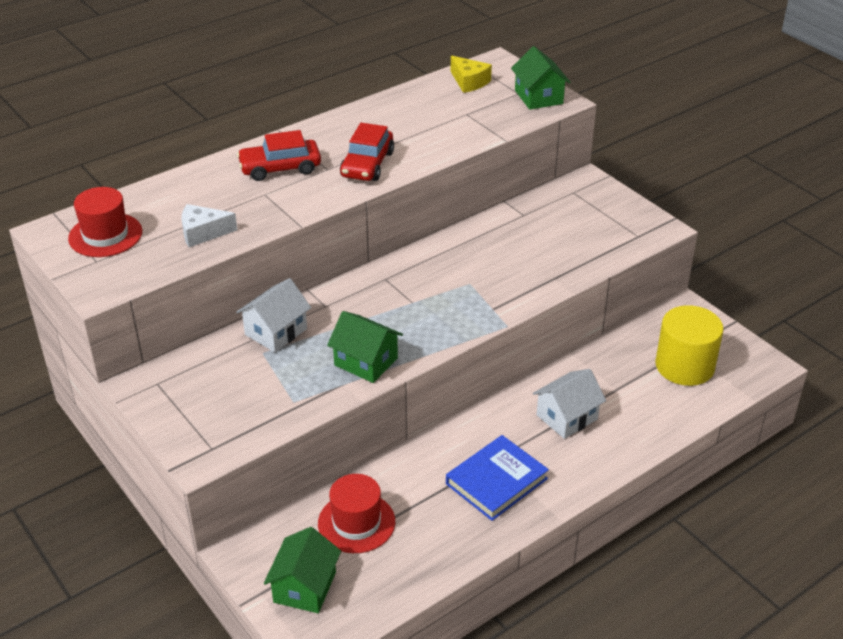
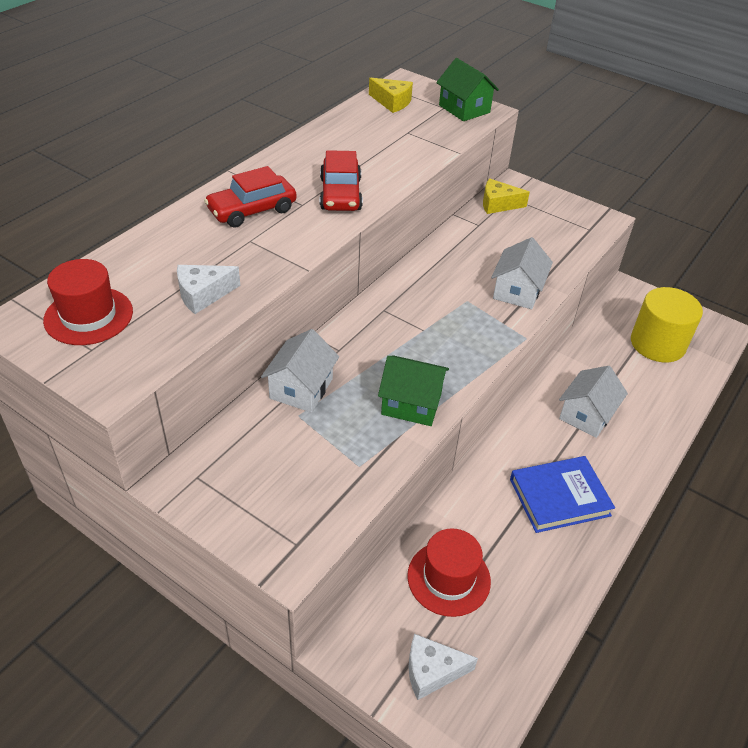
camera: 20 degrees left, 5 degrees up
(305, 587) = (432, 671): green house -> white cheese
(496, 481) = (559, 497): blue book -> blue book turned 45 degrees clockwise
(524, 283) = (517, 291): none -> white house
(556, 197) = (498, 204): none -> yellow cheese

